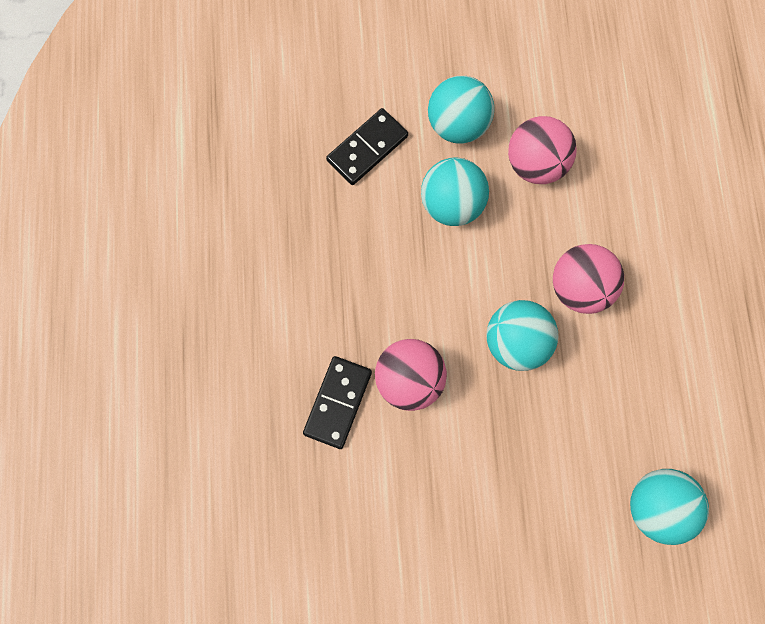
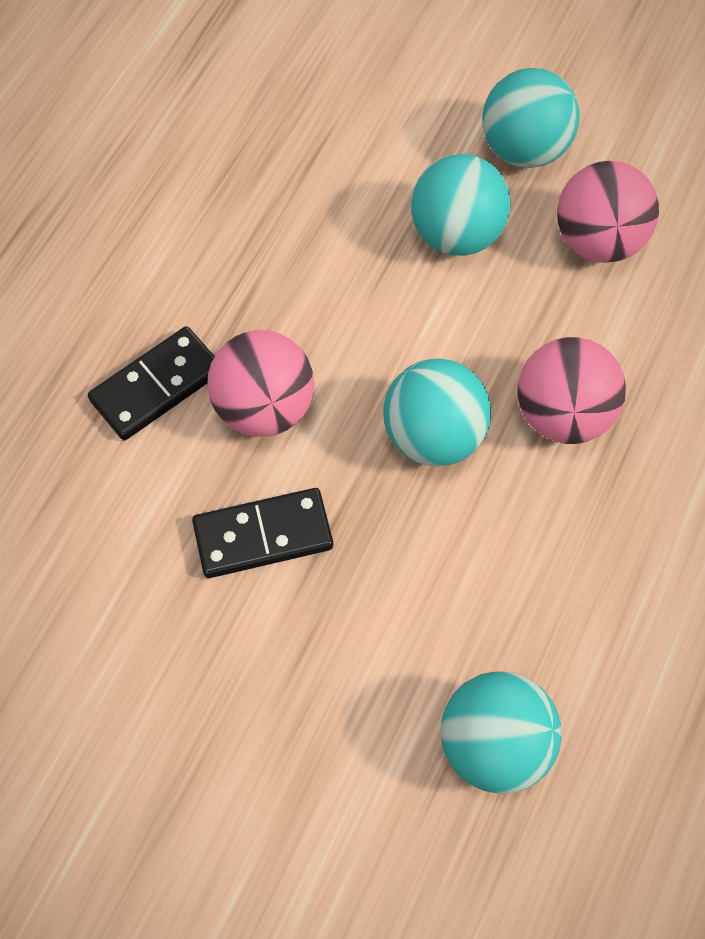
camera: 30 degrees right, 10 degrees down
(367, 148) = (391, 122): black domino -> black domino (263, 536)

